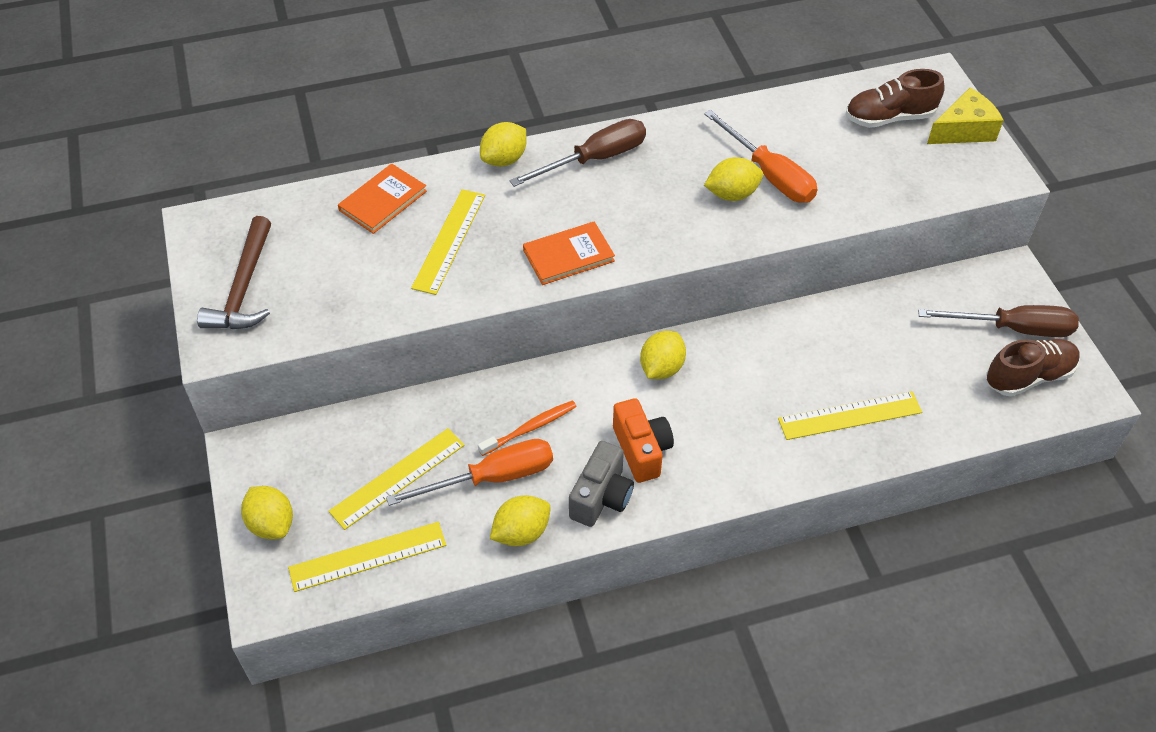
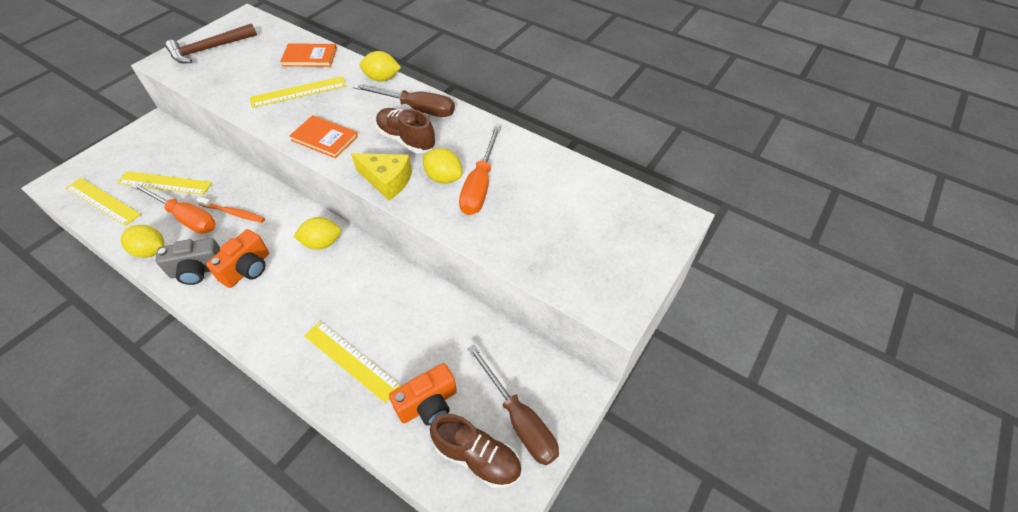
camera: 50 degrees right, 0 degrees up
(271, 524) = (108, 158): yellow lemon -> none
(889, 118) = (603, 215): brown shoe -> brown shoe (406, 140)
(948, 382) = (428, 404): none -> orange camera
(963, 130) = (638, 262): yellow cheese -> yellow cheese (387, 181)

